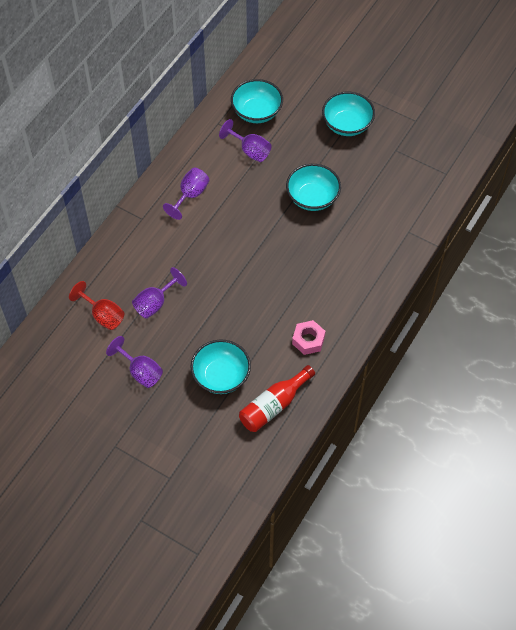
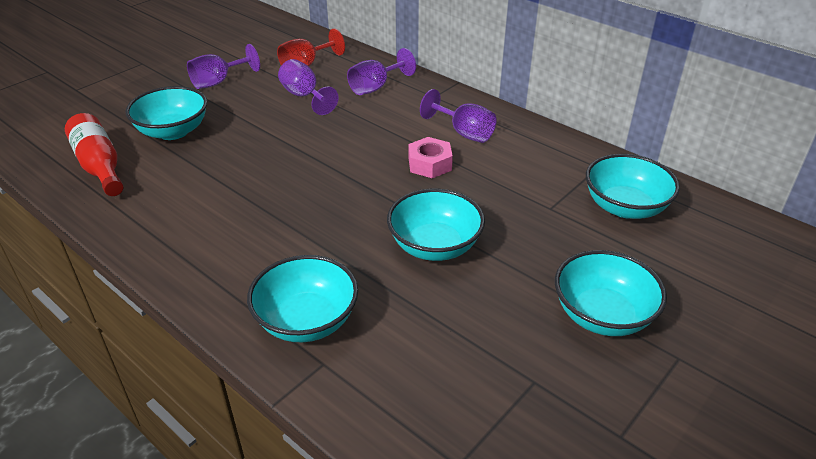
camera: 100 degrees right, 20 degrees down
(250, 151) = (542, 192): purple goblet -> purple goblet (375, 87)
(308, 340) = (174, 207): pink nut -> pink nut (430, 164)
(383, 245) = (306, 321): none -> turquoise bowl

